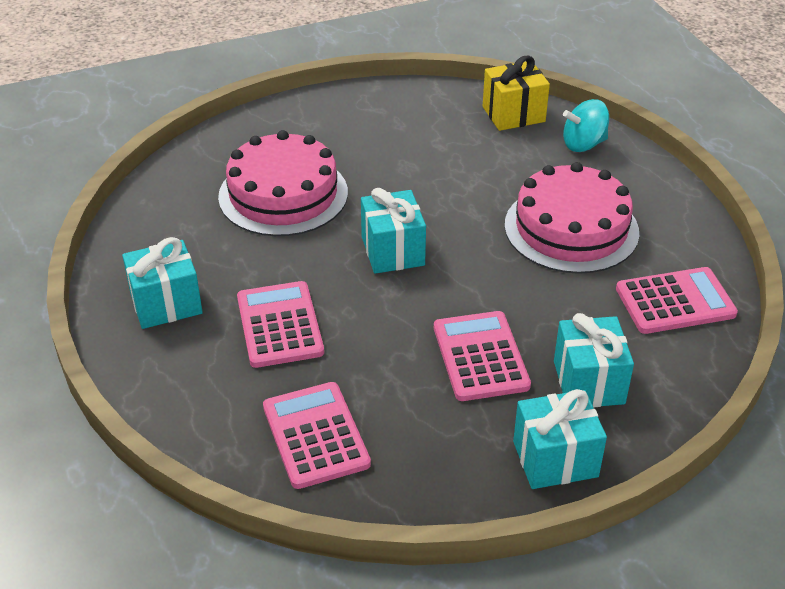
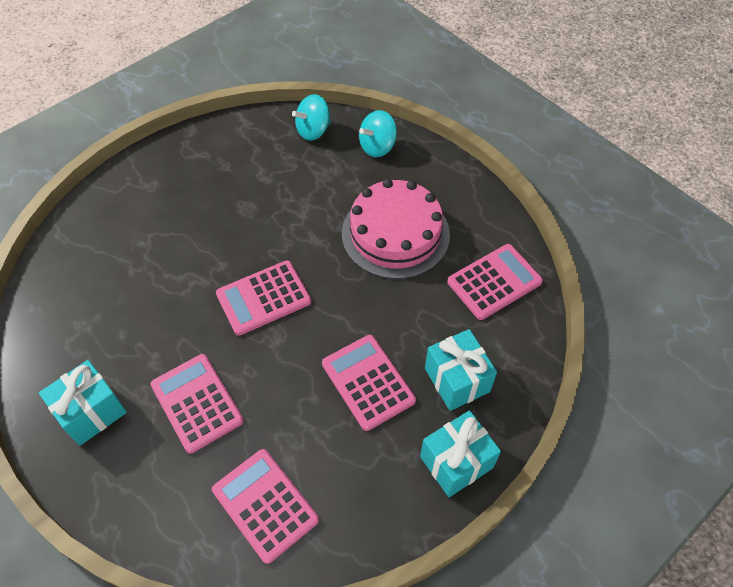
camera: 20 degrees left, 15 degrees up
(283, 194) = (152, 266): pink cake -> none
(392, 251) = (263, 298): turquoise gift -> pink calculator
(513, 114) = (313, 130): yellow gift -> turquoise spinning top

